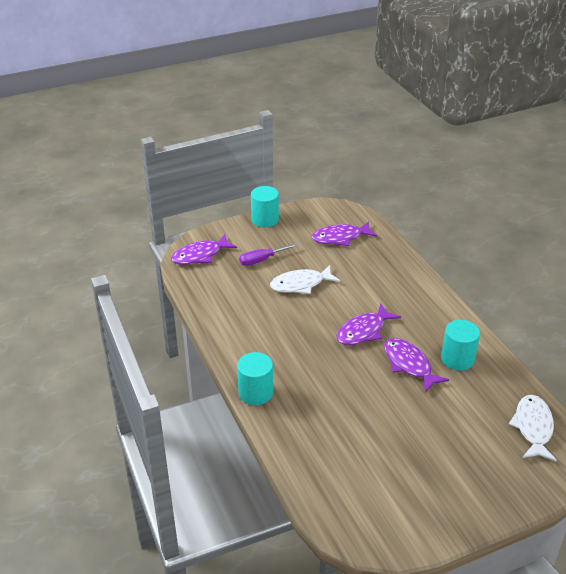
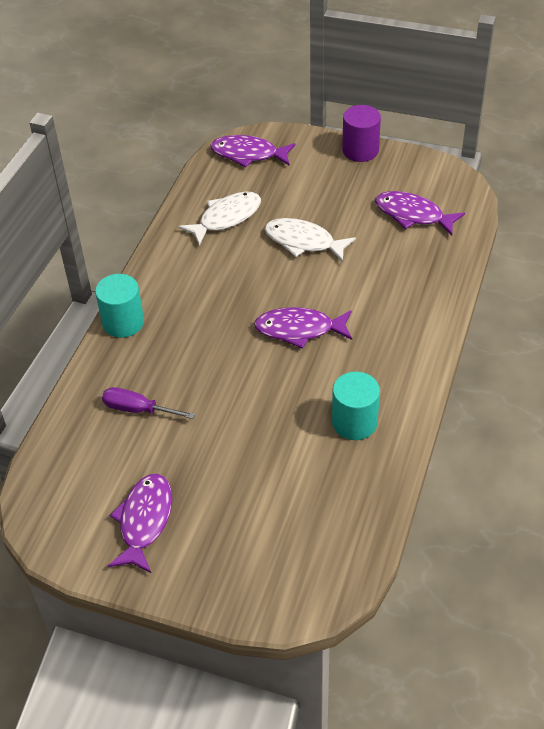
camera: 45 degrees right, 10 degrees up
(261, 260) = (299, 193): purple screwdriver -> purple screwdriver (138, 409)
(265, 220) = (360, 150): turquoise cylinder -> purple cylinder
(409, 364) = (297, 393): purple fish -> purple fish (144, 521)
(533, 427) = (331, 546): white fish -> white fish (226, 218)

